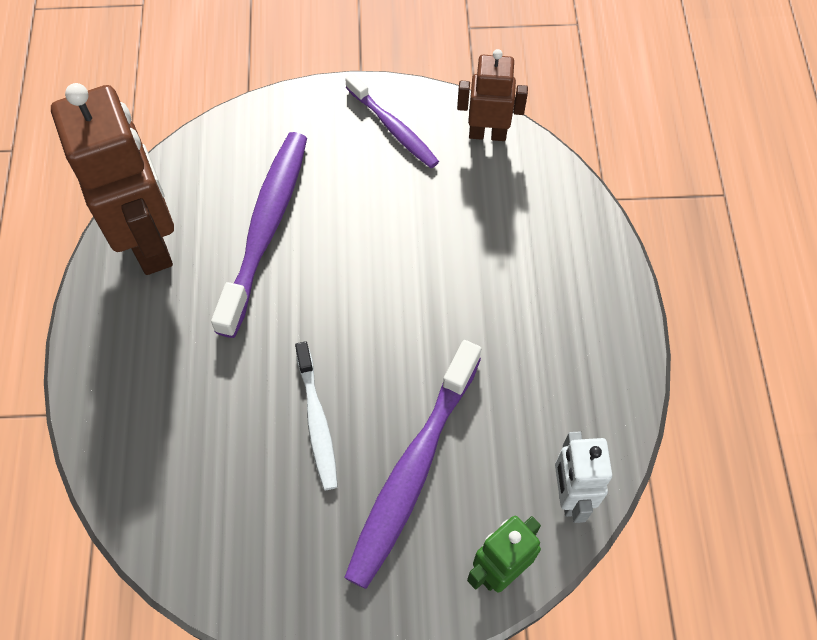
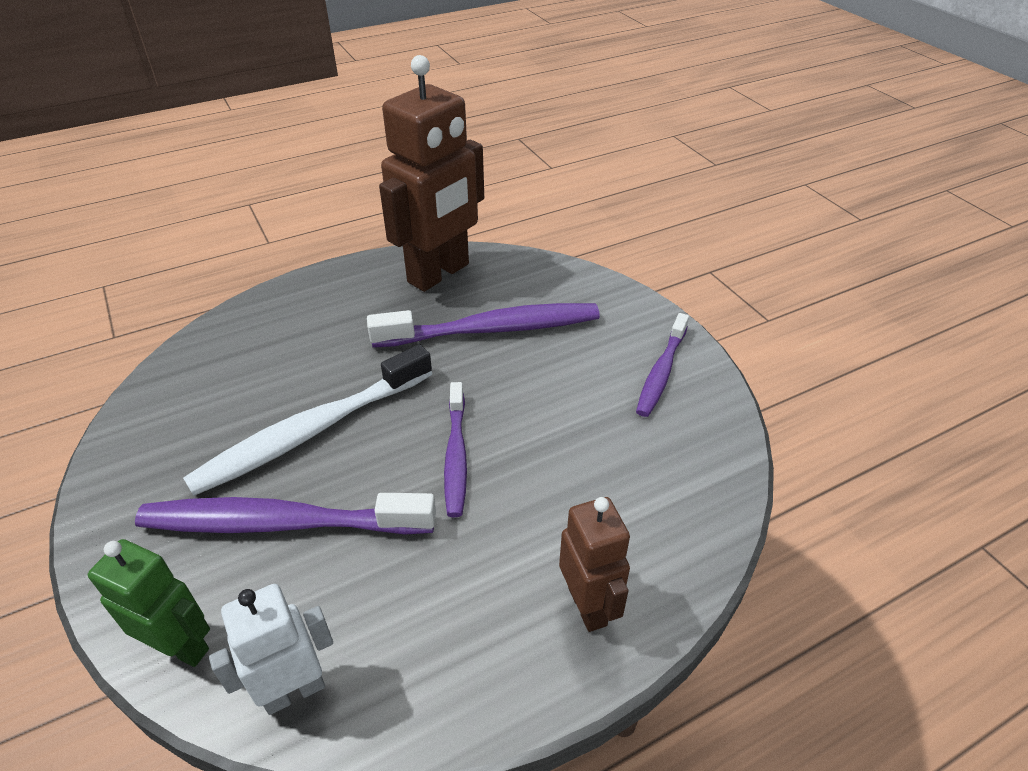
camera: 65 degrees right, 20 degrees down
(317, 422) = (311, 431): white toothbrush -> white toothbrush, size x1.69
(406, 316) = (456, 456): none -> purple toothbrush
(487, 133) = (717, 445): brown robot -> brown robot (588, 606)

